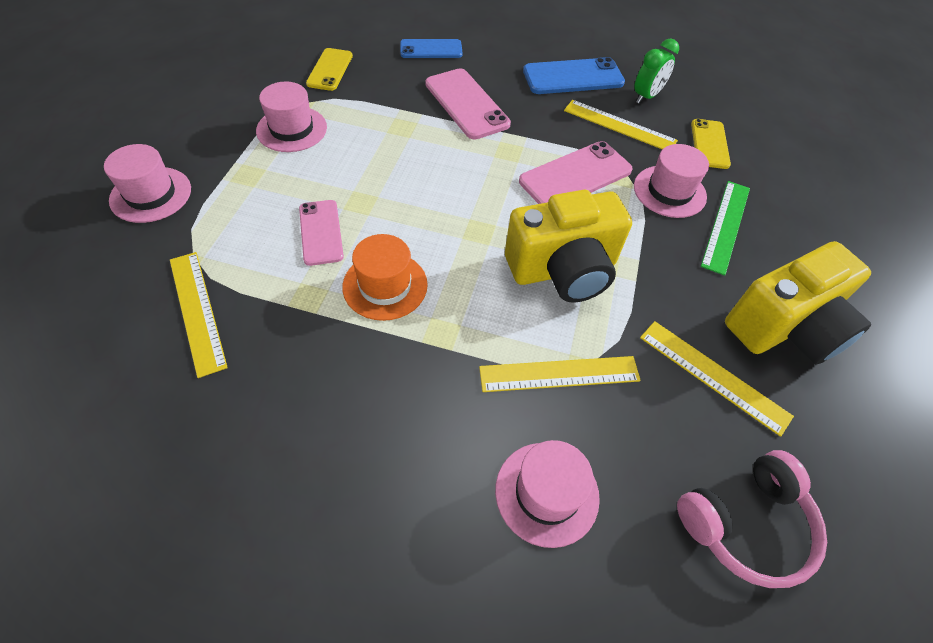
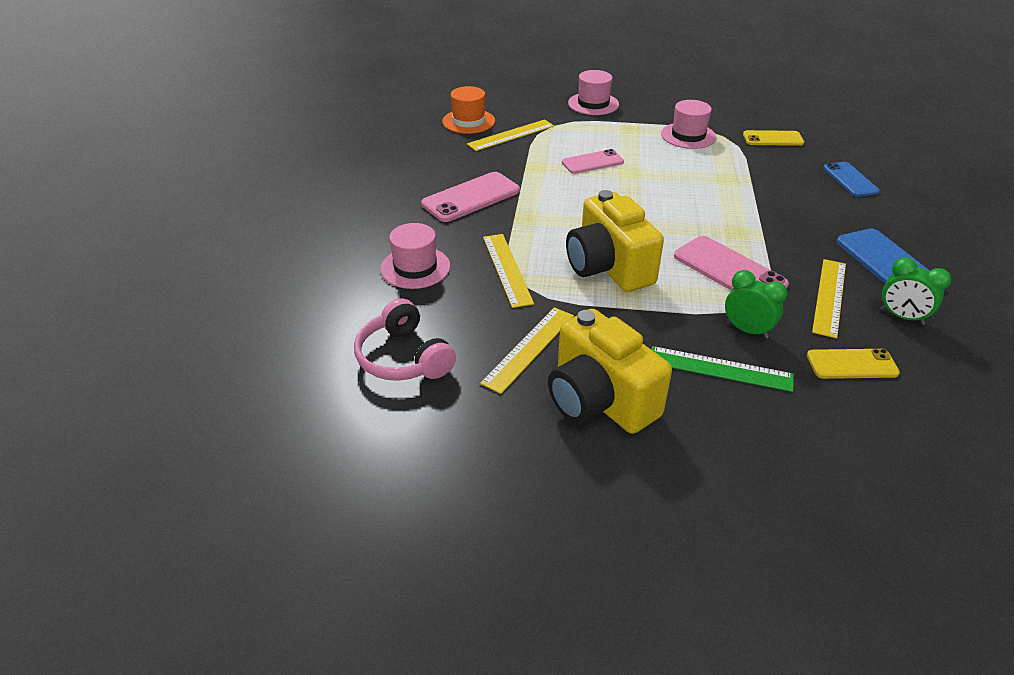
camera: 85 degrees right, 15 degrees down
(385, 285) = (557, 192): orange hat -> orange hat (468, 121)
(466, 104) = (784, 205): pink phone -> pink phone (471, 197)
(669, 191) = (747, 330): pink hat -> green clock

